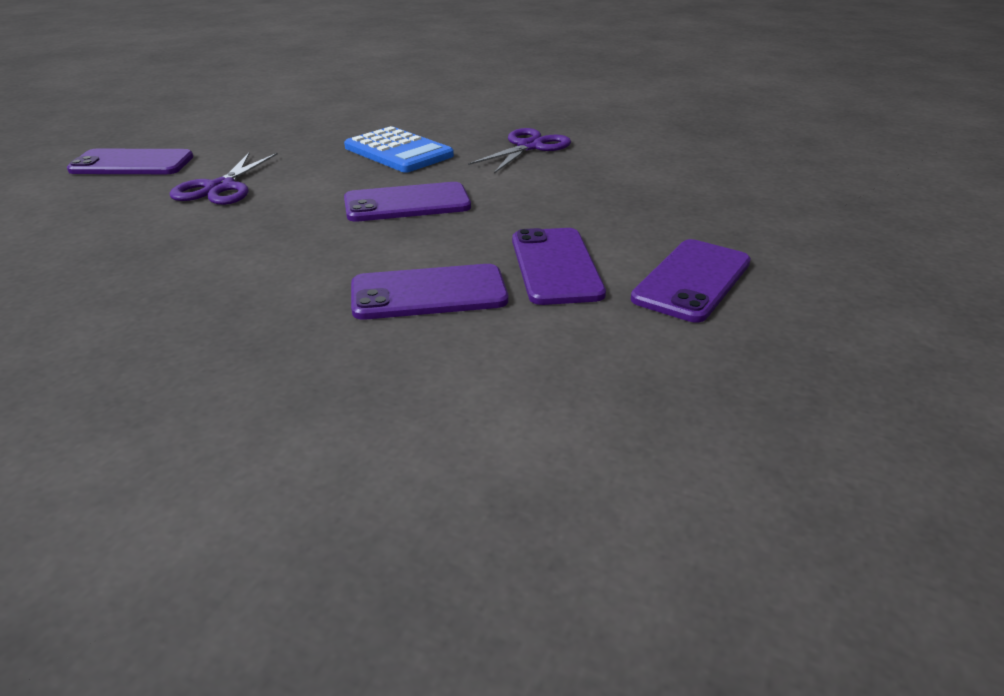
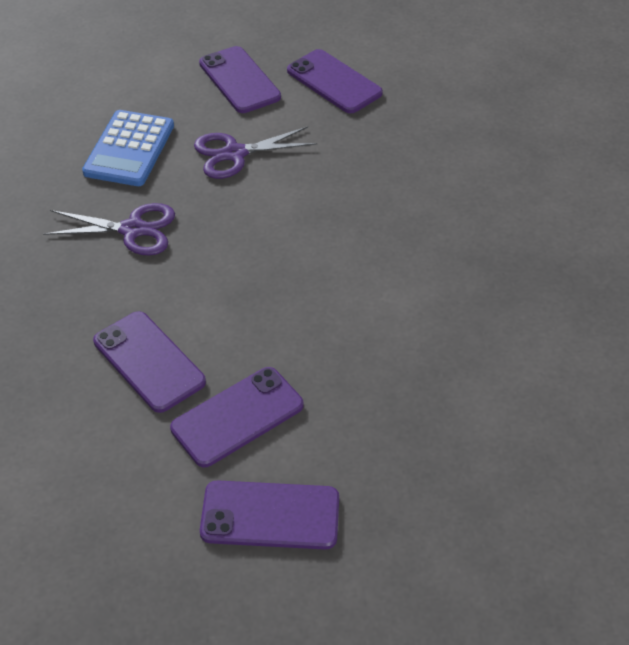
camera: 60 degrees right, 15 degrees up
(398, 152) = (391, 210): blue calculator -> blue calculator (129, 149)
(407, 203) = (286, 273): purple phone -> purple phone (334, 82)
(529, 147) = (483, 292): purple scissors -> purple scissors (132, 230)

